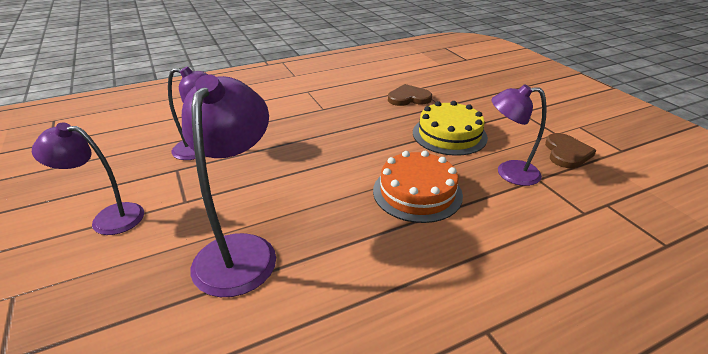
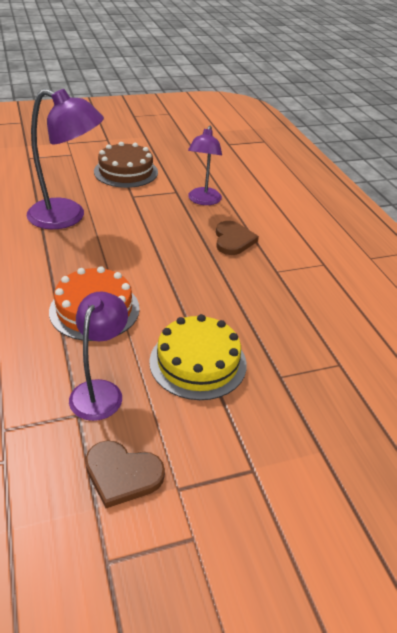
camera: 95 degrees right, 5 degrees up
(108, 218) = (126, 172): purple lamp -> brown cake
(408, 98) = (306, 347): brown heart -> brown heart (233, 240)

